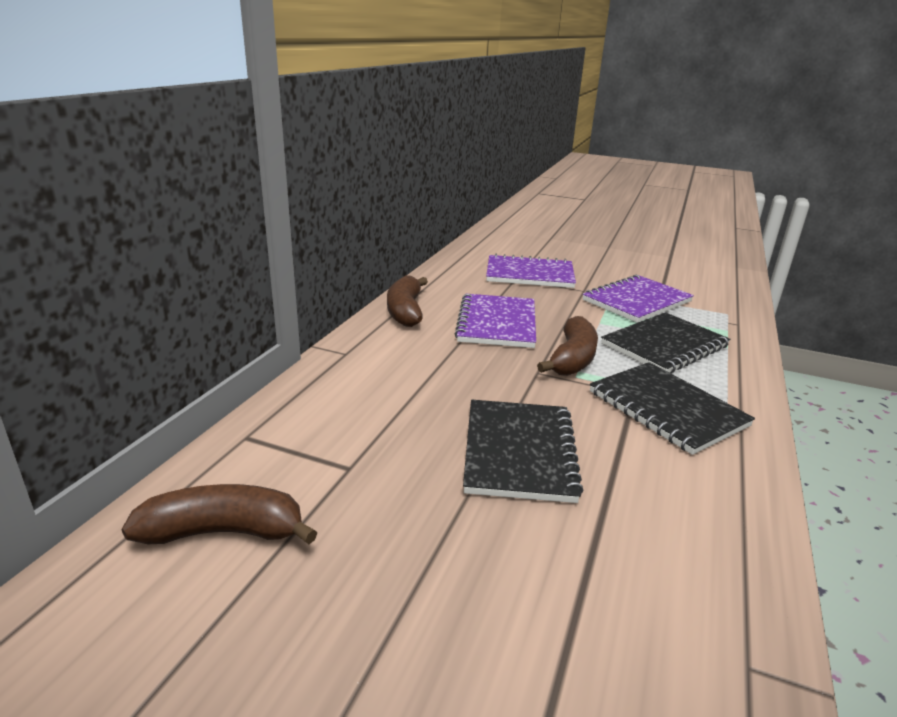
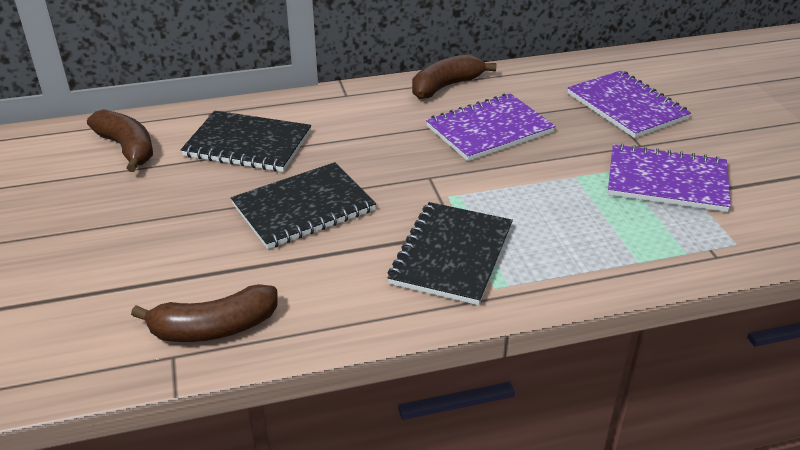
camera: 55 degrees right, 10 degrees up
(572, 359) = (476, 185): brown banana -> brown banana (213, 328)
(664, 345) = (581, 223): black notebook -> black notebook (248, 144)

